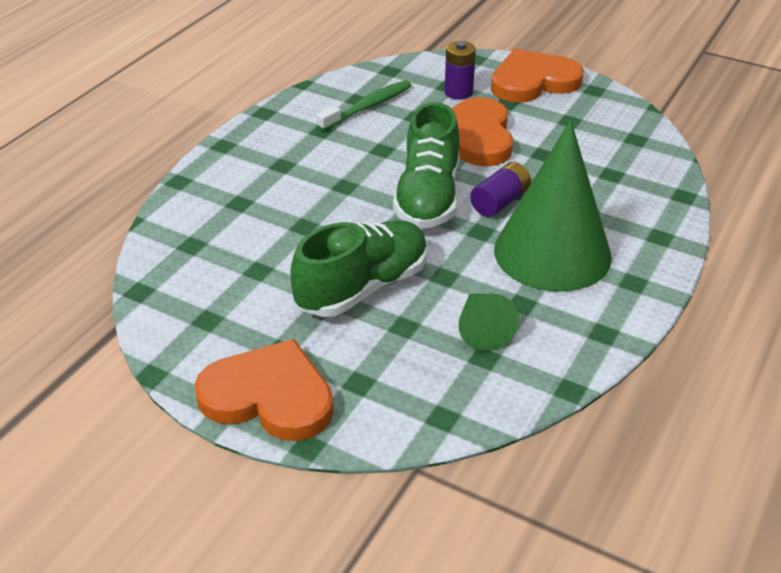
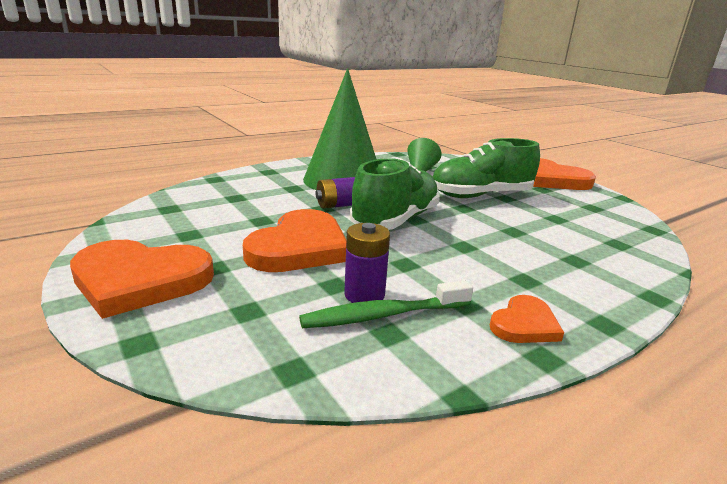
camera: 155 degrees left, 15 degrees down
(278, 128) = (524, 324): none -> orange heart
(458, 92) = (247, 296): purple battery -> purple battery (364, 294)

